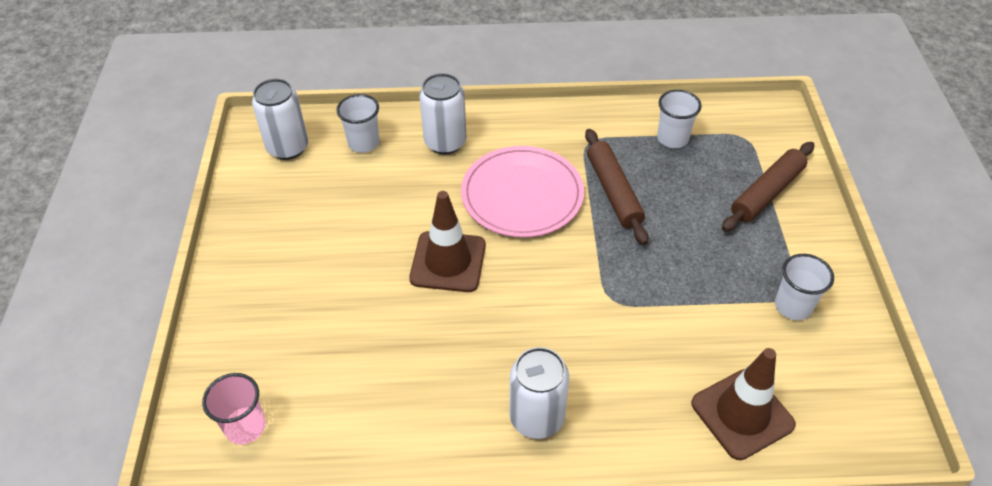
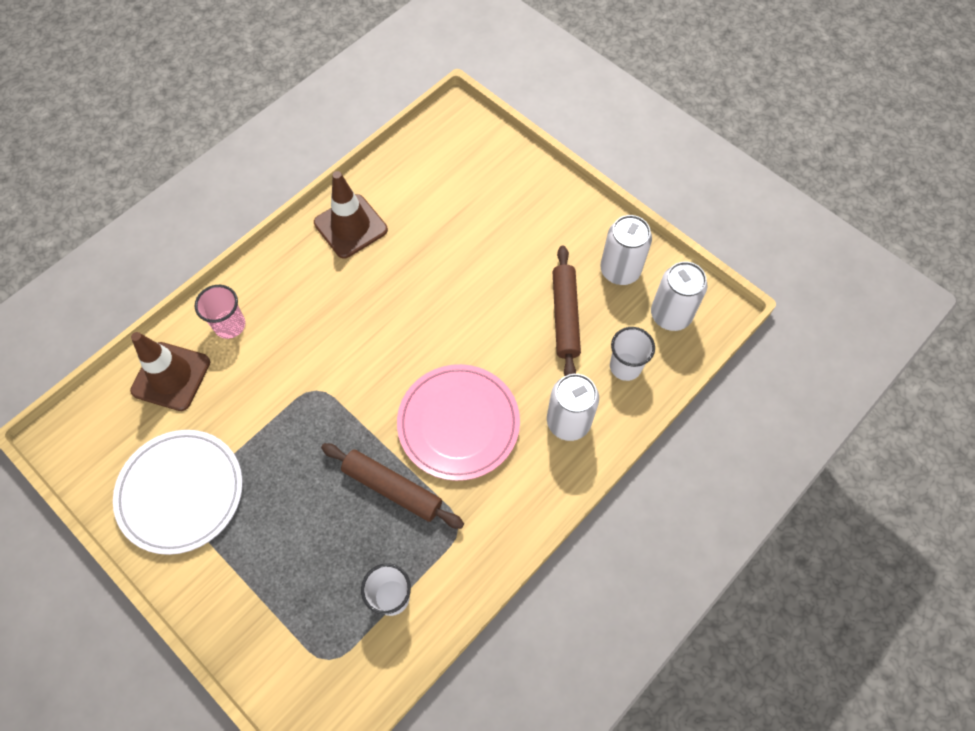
camera: 135 degrees right, 15 degrees up
(245, 426) = (451, 149): pink cup -> pink cup (230, 325)
(448, 262) = (452, 325): brown traffic cone -> brown traffic cone (350, 226)
(537, 418) = (297, 275): white can -> white can (620, 270)
(766, 193) = (266, 600): brown rolling pin -> brown rolling pin (565, 316)
(793, 306) = (181, 492): white cup -> white plate

